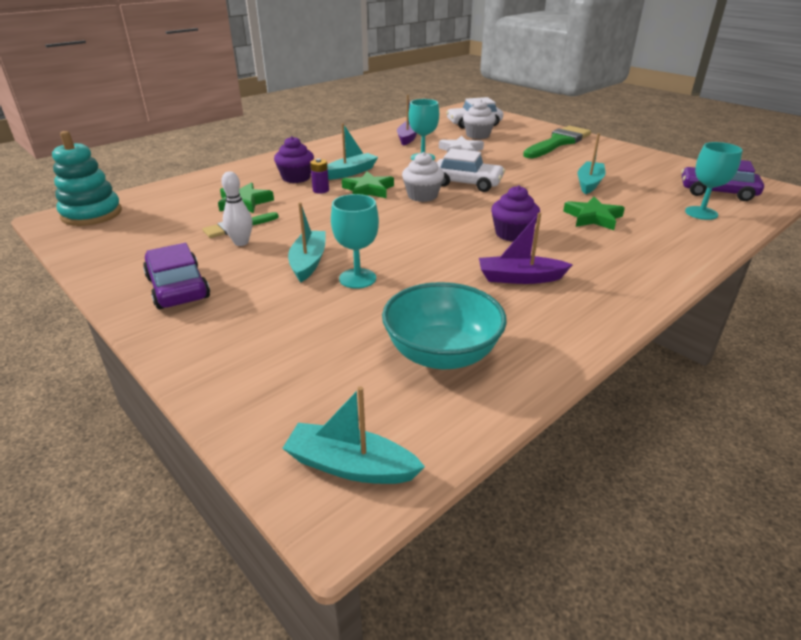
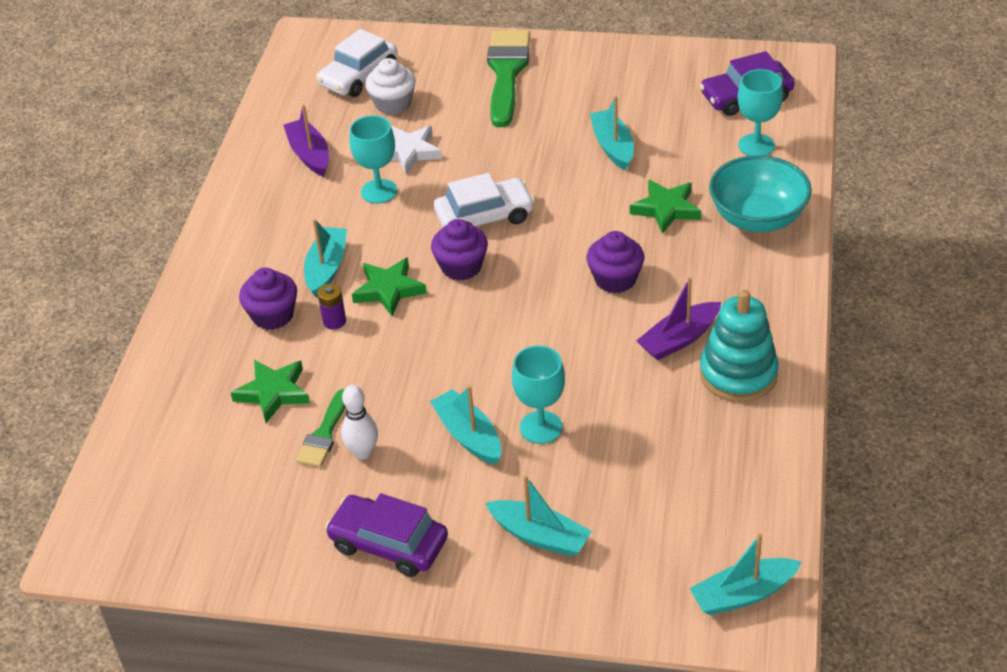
camera: 35 degrees left, 10 degrees up
(92, 214) = (115, 518): turquoise stacking toy -> turquoise stacking toy (738, 374)
(264, 332) = (540, 536): none -> turquoise boat
(422, 196) = (461, 267): white cupcake -> purple cupcake
(442, 354) = (702, 464): turquoise bowl -> turquoise bowl (757, 218)

